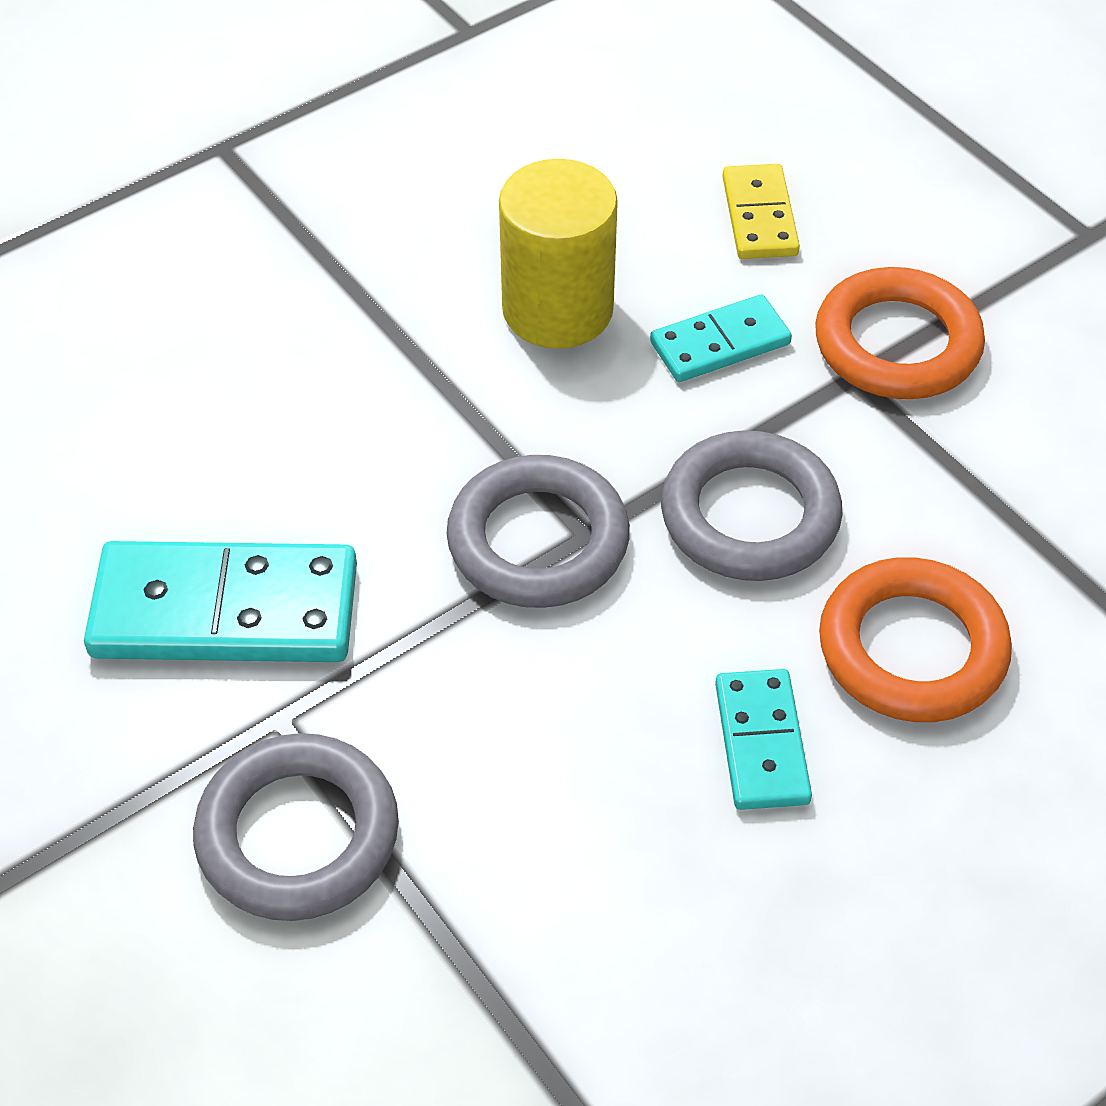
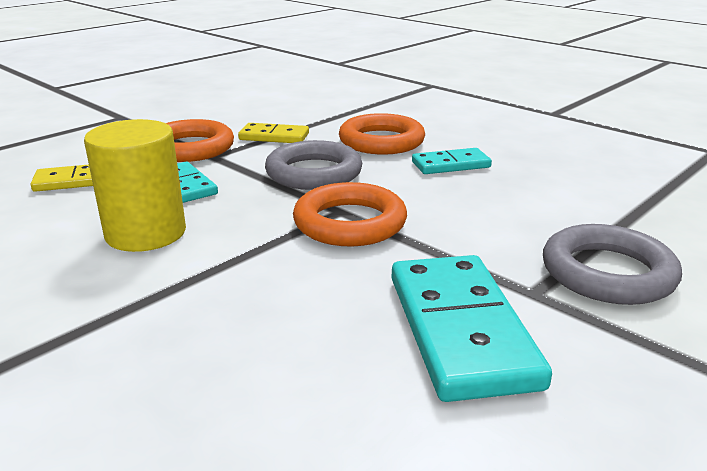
camera: 100 degrees left, 25 degrees down
(538, 541) = (350, 223): grey ring -> orange ring
(953, 469) = (274, 137): none -> yellow domino

